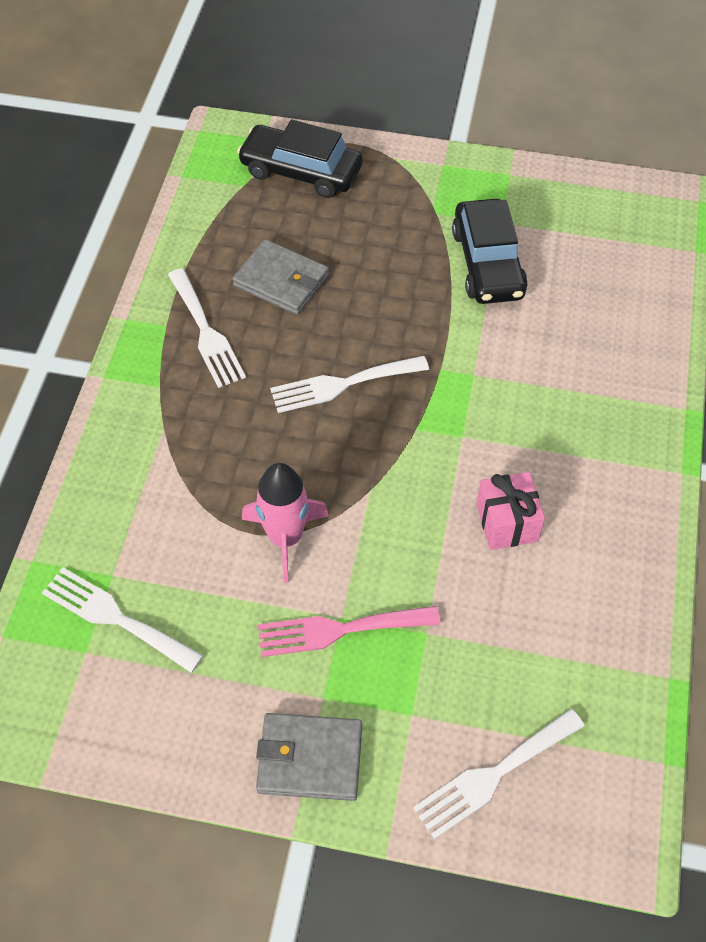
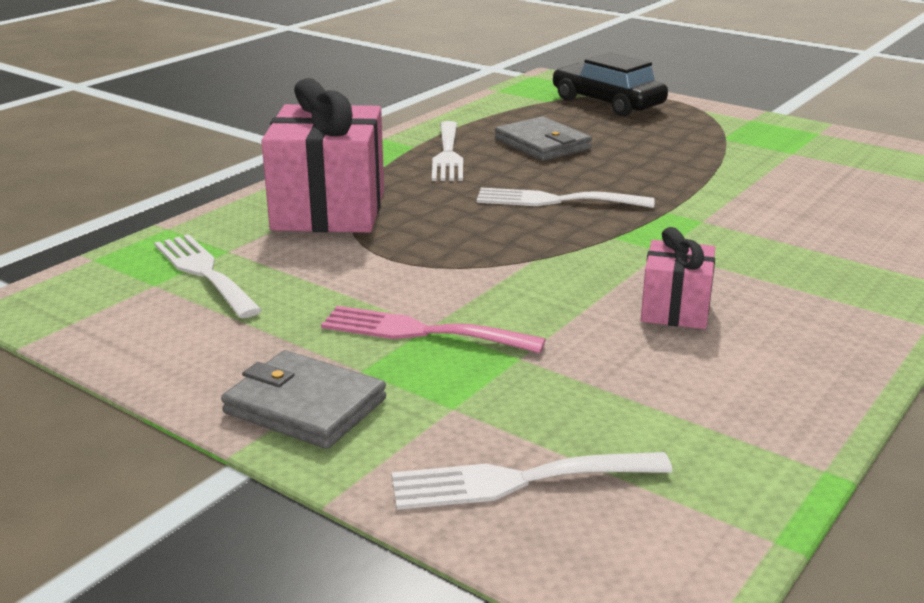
camera: 25 degrees right, 30 degrees down
(158, 475) = (329, 210): none -> pink gift
(285, 538) = (417, 266): pink rocket -> none
(487, 263) = (762, 169): black car -> none

